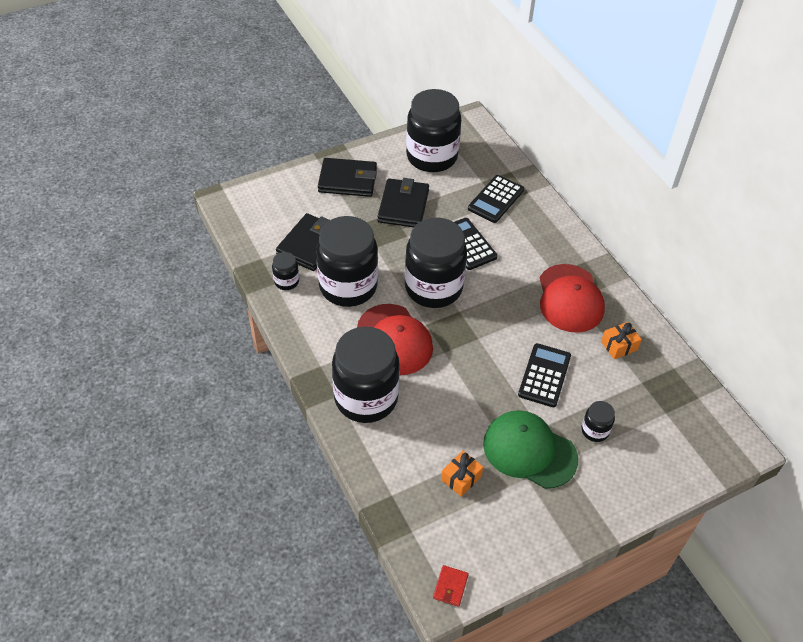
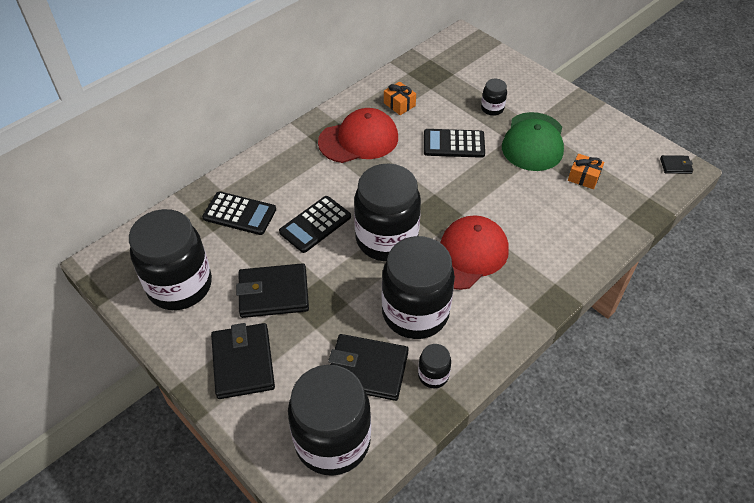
camera: 105 degrees left, 0 degrees up
(366, 398) = (545, 259): black jar -> black jar (332, 441)
(450, 587) = (675, 166): red wallet -> black wallet

